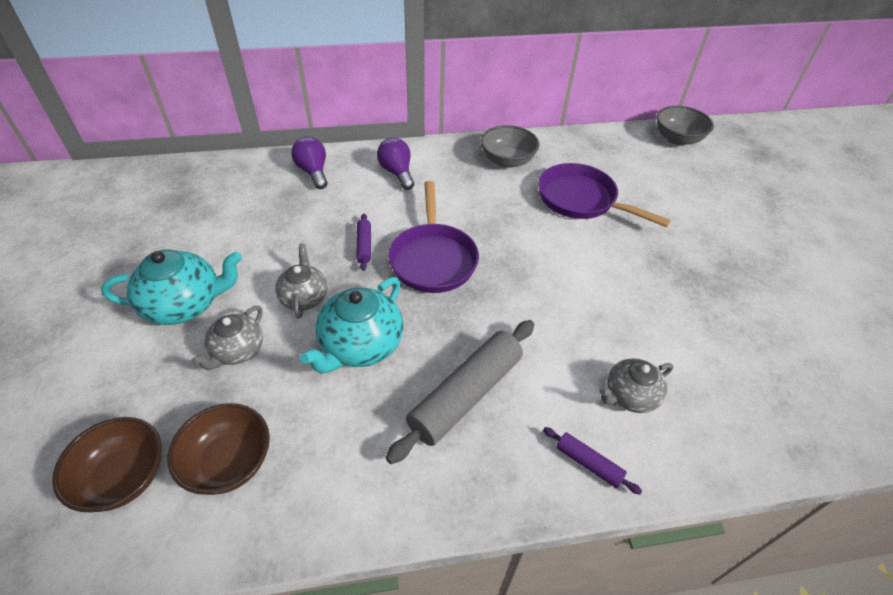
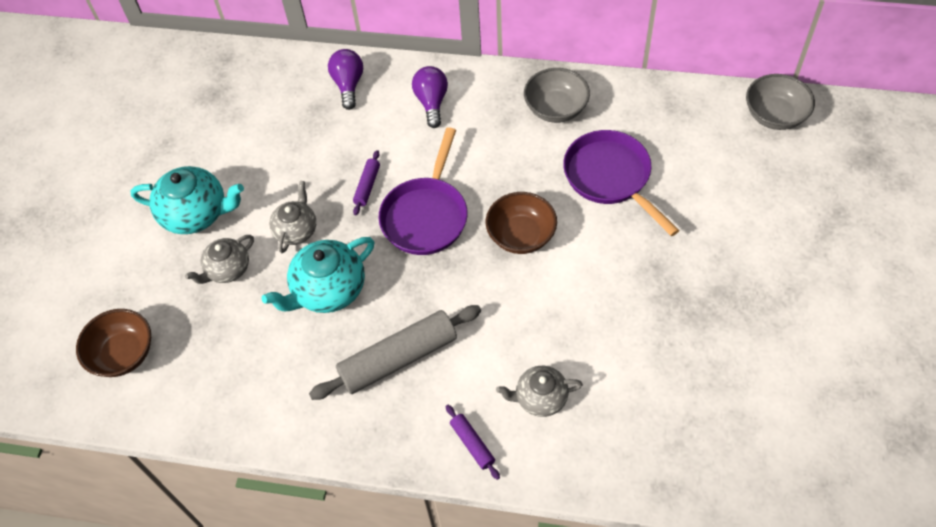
camera: 25 degrees right, 10 degrees up
(229, 462) = (198, 363): brown bowl -> brown bowl (521, 235)

